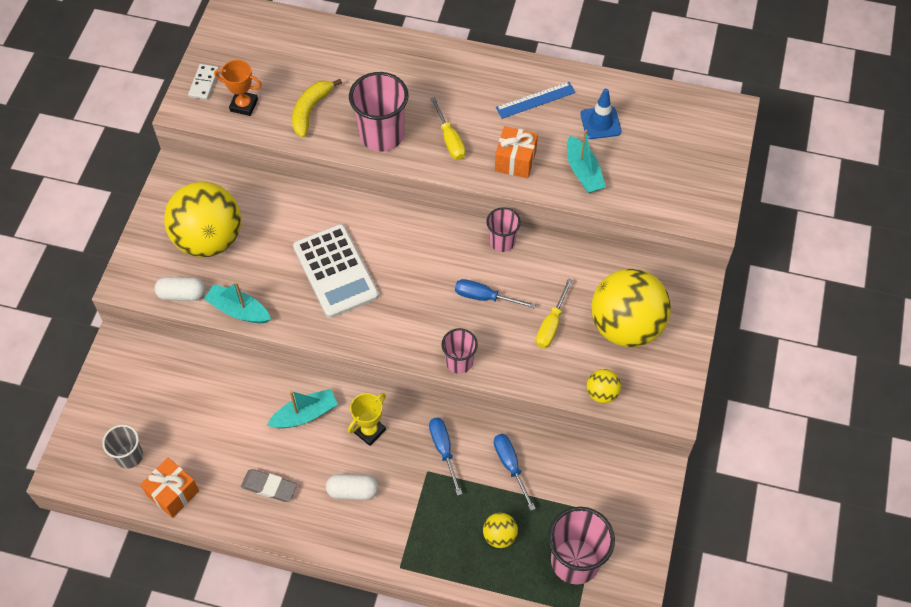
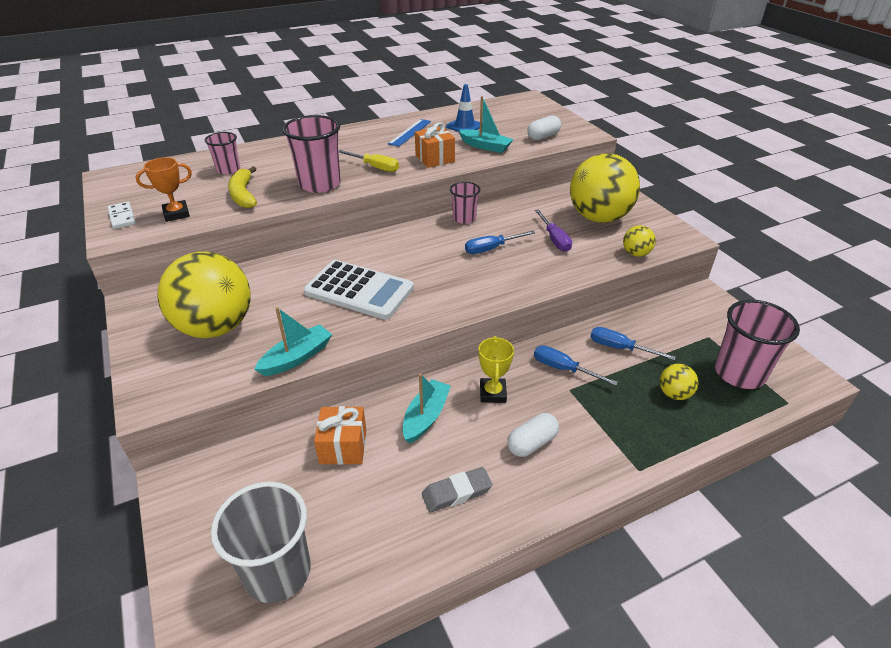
camera: 40 degrees left, 20 degrees down
(129, 456) = (278, 572): grey cup -> grey cup, size x1.73
(173, 493) = (363, 571): orange gift -> orange gift (343, 446)
(182, 294) = (225, 377): white capsule -> white capsule (543, 137)
(238, 310) = (297, 357): turquoise boat -> turquoise boat turned 150 degrees clockwise
(459, 362) = (523, 289): pink cup -> pink cup (228, 170)
(551, 325) = (554, 239): yellow screwdriver -> purple screwdriver

